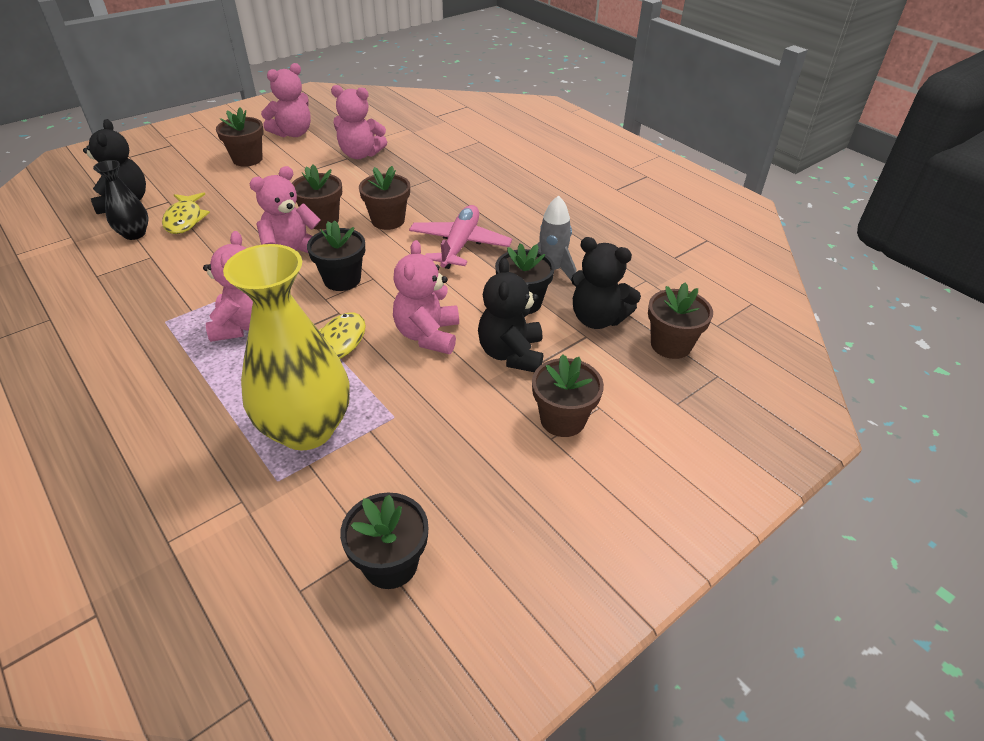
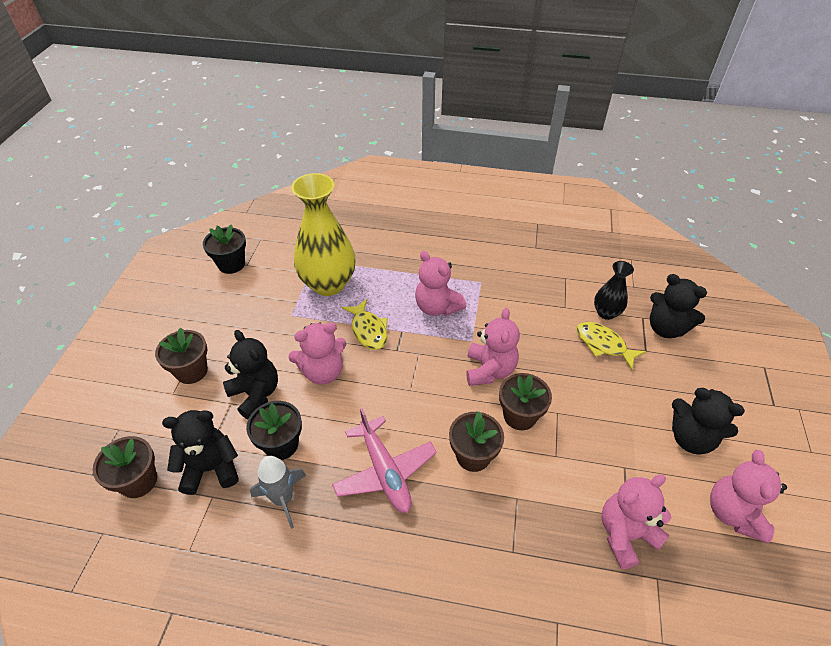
camera: 140 degrees right, 5 degrees up
(247, 159) = (691, 438): brown flower pot -> black teddy bear
(342, 279) = (428, 374): black flower pot -> none
(428, 335) = (323, 372): pink teddy bear -> pink teddy bear turned 105 degrees clockwise

